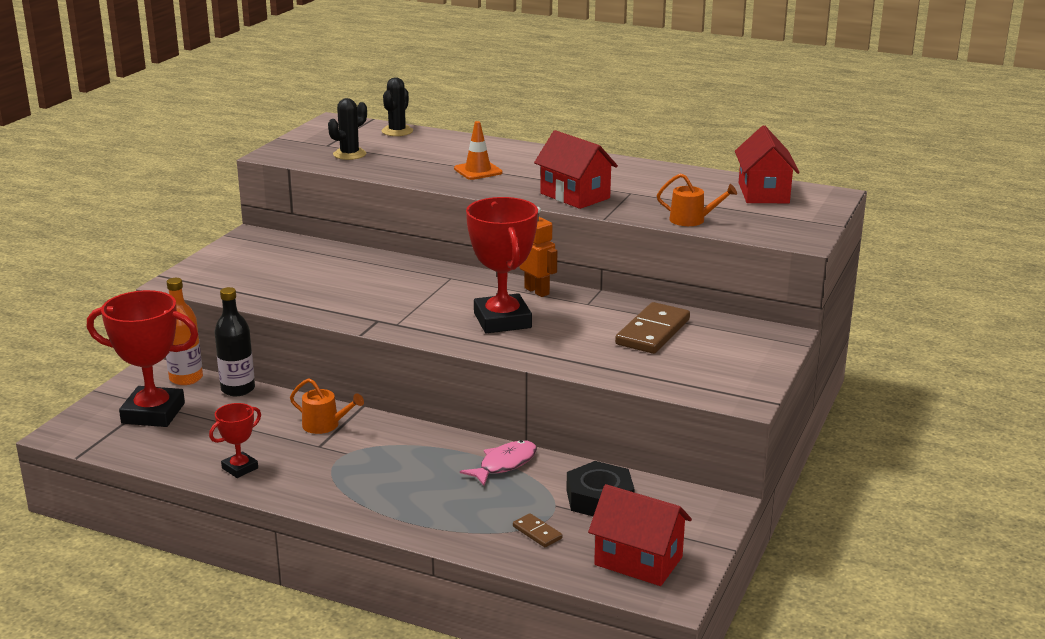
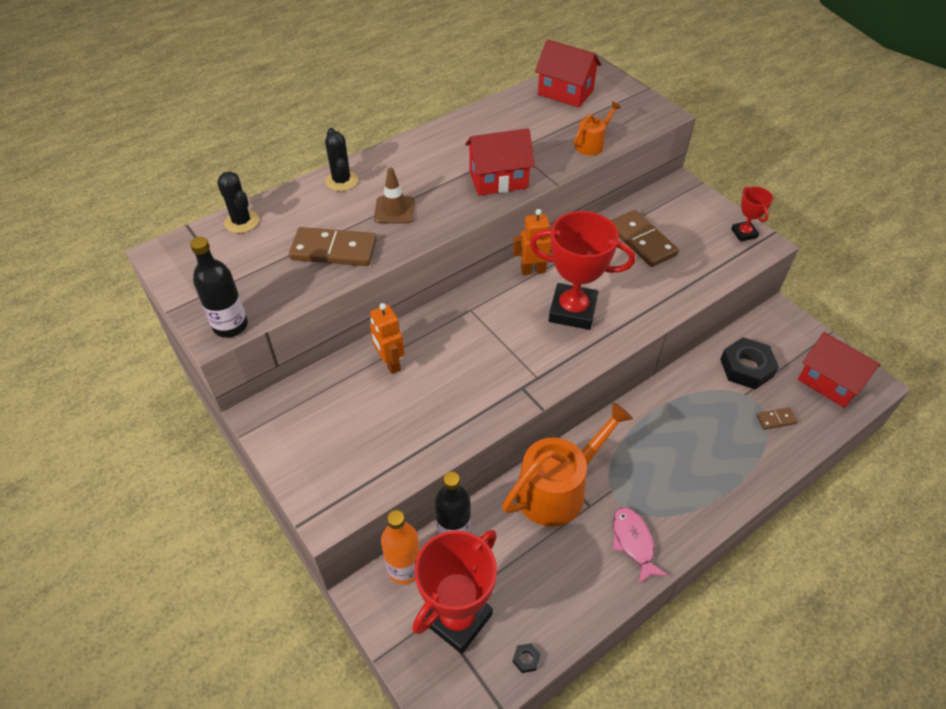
camera: 60 degrees left, 25 degrees up
(133, 453) = (526, 659): none -> black nut
(240, 468) = (598, 577): red trophy -> red trophy (744, 233)
(283, 156) = (230, 326): none -> black bottle
(325, 425) = (557, 489): orange watering can -> orange watering can, size x2.05
(349, 154) = (272, 275): black cactus -> black cactus (341, 181)
(350, 263) = (390, 363): none -> orange robot
(401, 164) = (334, 250): none -> brown domino
(478, 171) = (394, 210): orange traffic cone -> brown traffic cone
(504, 464) = (677, 399): pink fish -> pink fish (633, 542)
(638, 561) = (829, 382): red house -> red house turned 75 degrees clockwise

